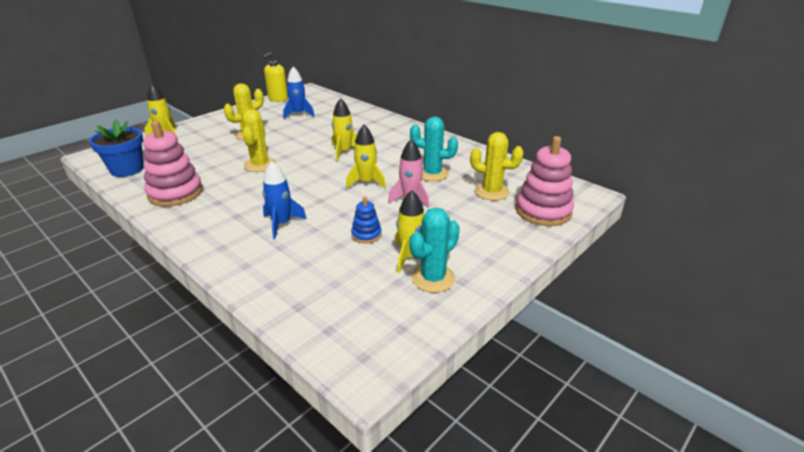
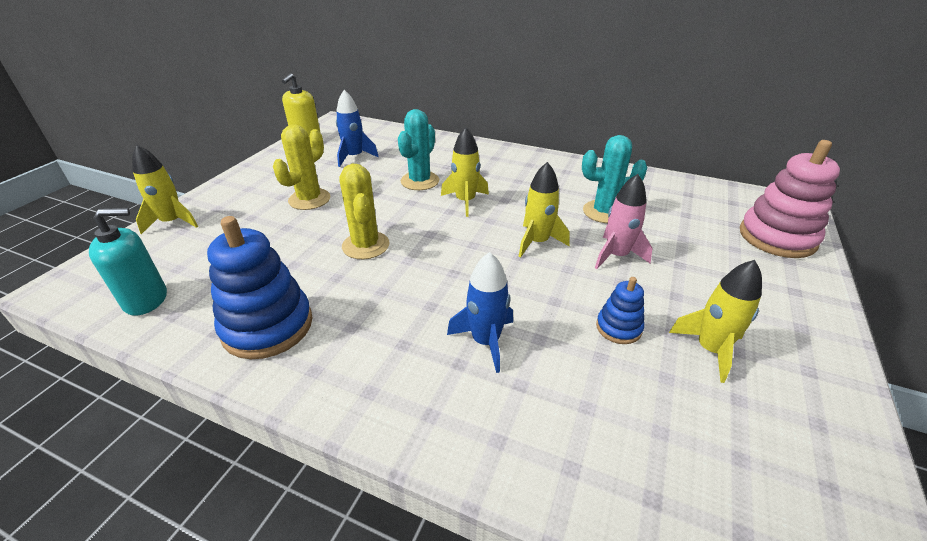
camera: 20 degrees left, 5 degrees up
(127, 169) = (146, 300): blue flower pot -> turquoise soap dispenser
(175, 193) = (267, 326): pink stacking toy -> blue stacking toy
(433, 278) = (773, 378): turquoise cactus -> turquoise cactus (420, 181)
(492, 192) = (696, 223): yellow cactus -> none

